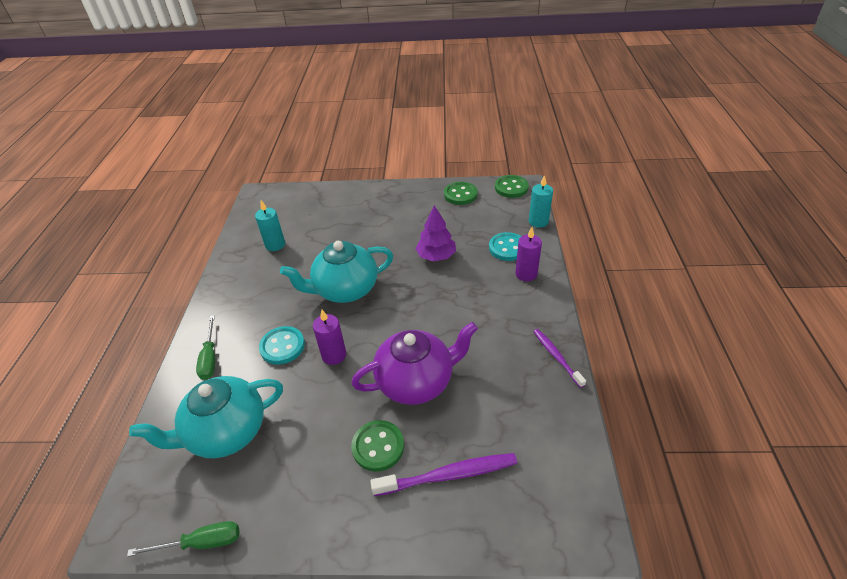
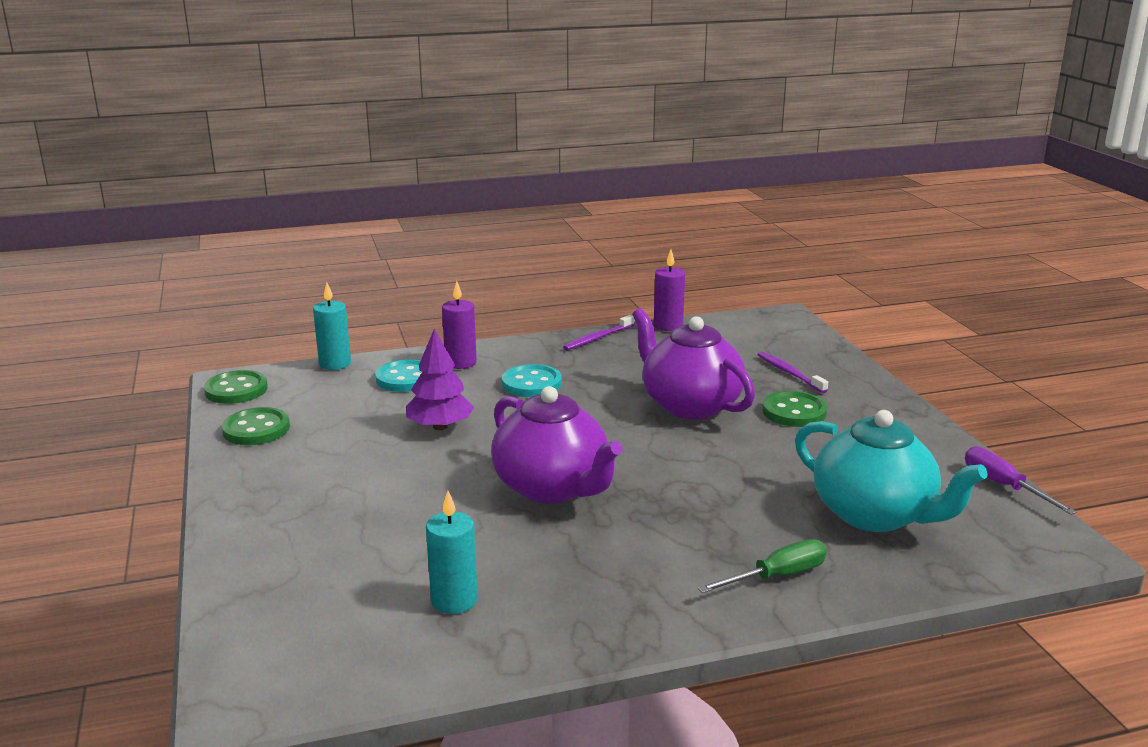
camera: 110 degrees left, 20 degrees down
(201, 543) = (1003, 486): green screwdriver -> purple screwdriver
(282, 346) = (705, 513): turquoise button -> turquoise button (531, 383)
(334, 355) = (690, 467): purple candle -> purple candle (668, 326)
(345, 290) = (552, 488): turquoise teapot -> purple teapot
(448, 475) = (789, 373): purple toothbrush -> purple toothbrush, size x0.64

